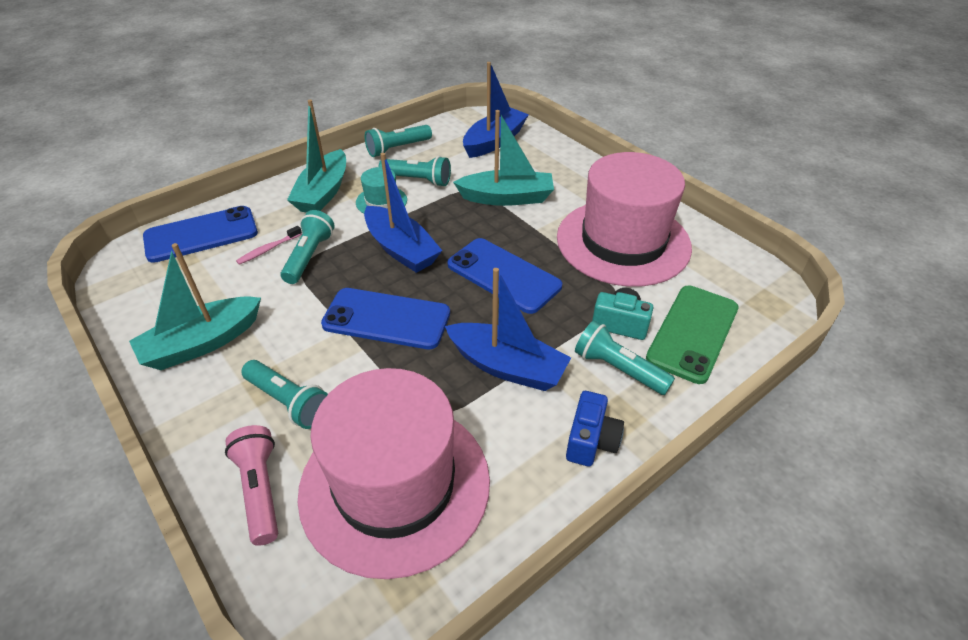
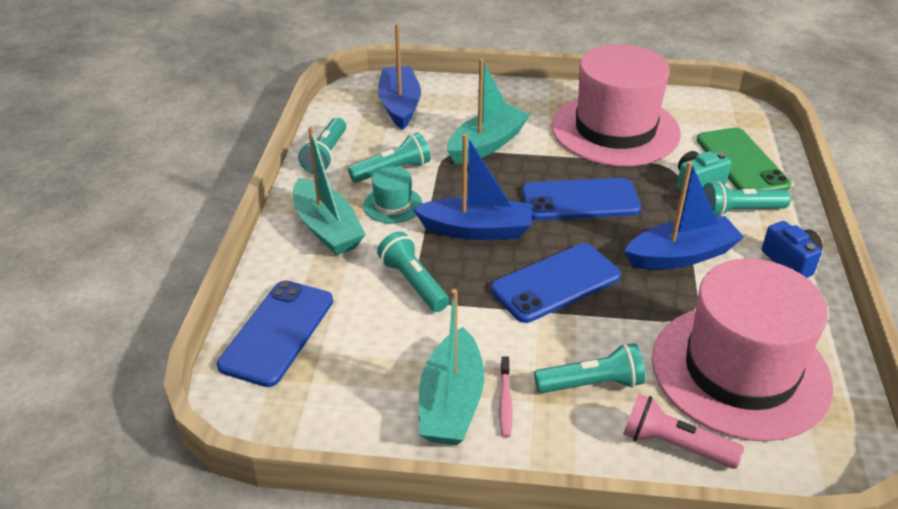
camera: 45 degrees left, 5 degrees down
(268, 249) = (367, 301): pink toothbrush -> pink toothbrush (505, 402)

